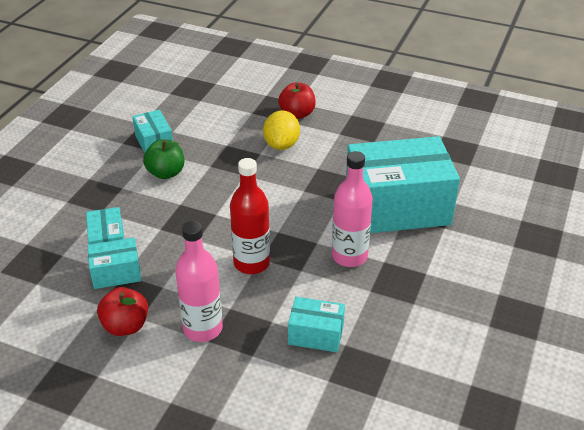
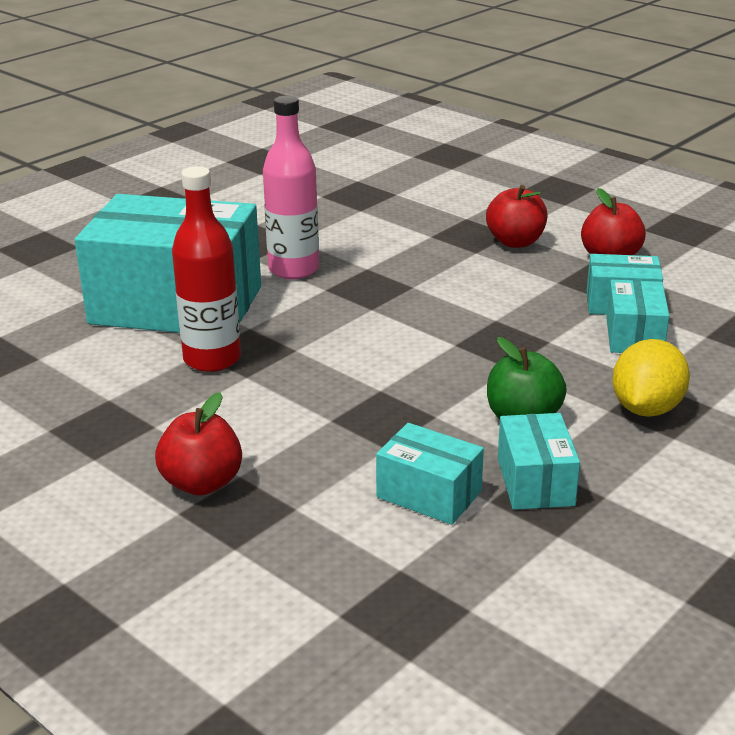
camera: 160 degrees left, 10 degrees down
(203, 328) = (515, 242): pink bottle -> red apple
(251, 263) = (428, 283): red bottle -> red bottle (212, 359)
(281, 145) = (280, 426): yellow lemon -> yellow lemon (646, 409)
(316, 334) = (387, 220): turquoise box -> turquoise box (429, 494)

